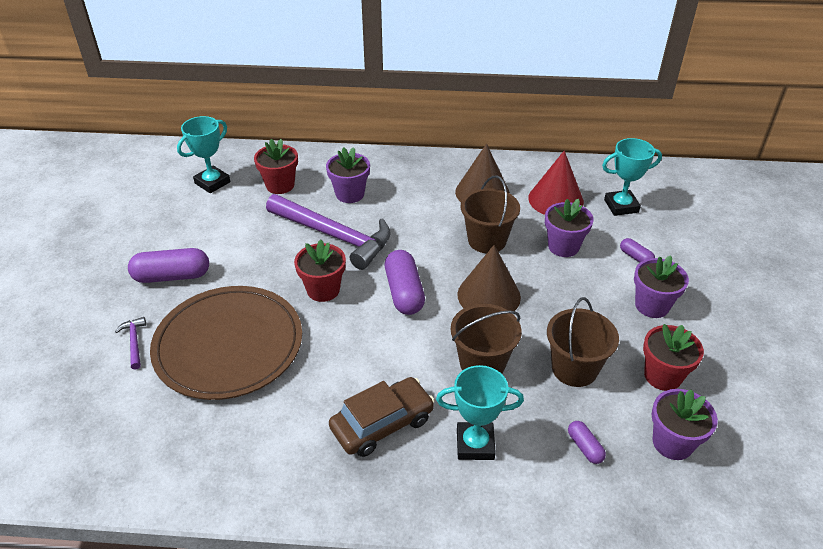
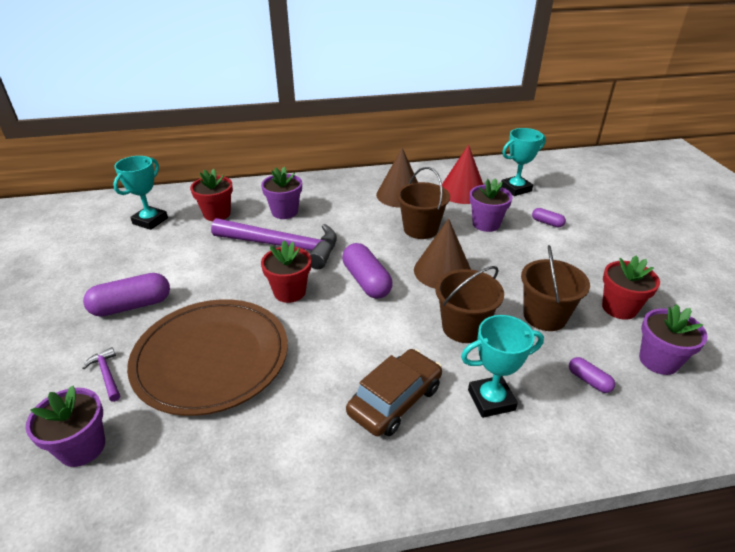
camera: 15 degrees left, 5 degrees down
(652, 305) = (579, 256): purple flower pot -> purple flower pot (82, 447)

